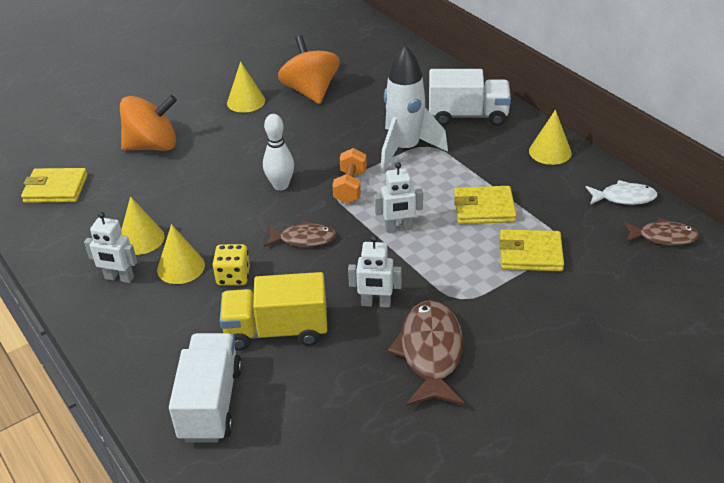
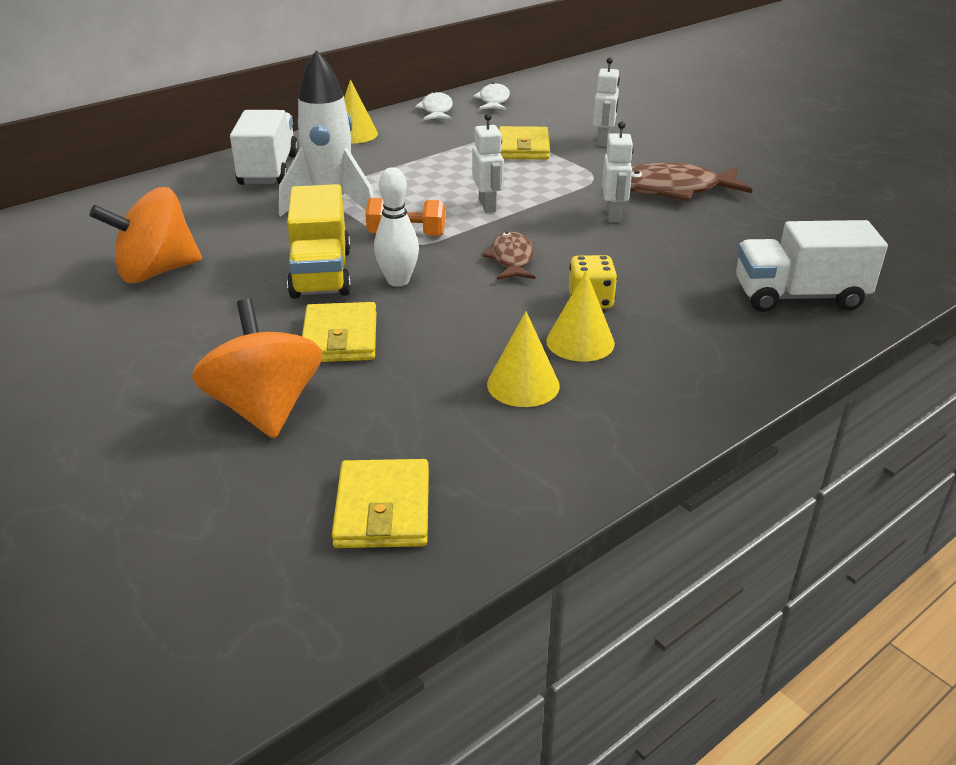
camera: 95 degrees left, 5 degrees down
(119, 278) = (614, 392): white robot -> white robot (603, 141)
(246, 101) = (158, 326): yellow cone -> none
(277, 331) = (674, 266): yellow truck -> yellow truck (321, 273)
(484, 208) = (452, 165): yellow wallet -> yellow wallet (340, 338)
(663, 237) = (493, 100): brown fish -> white fish

